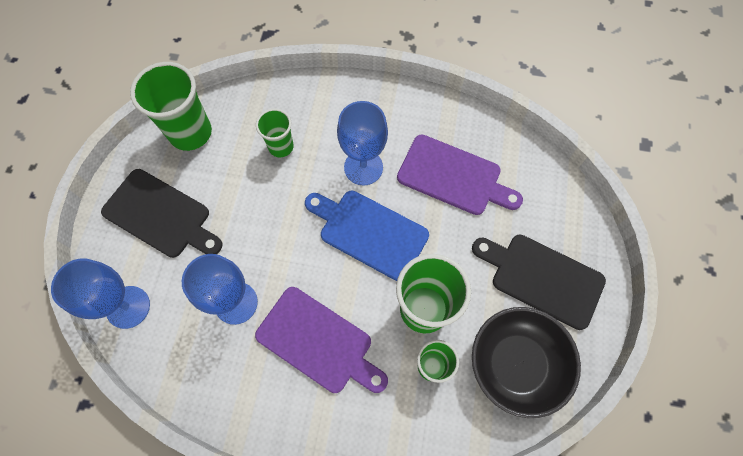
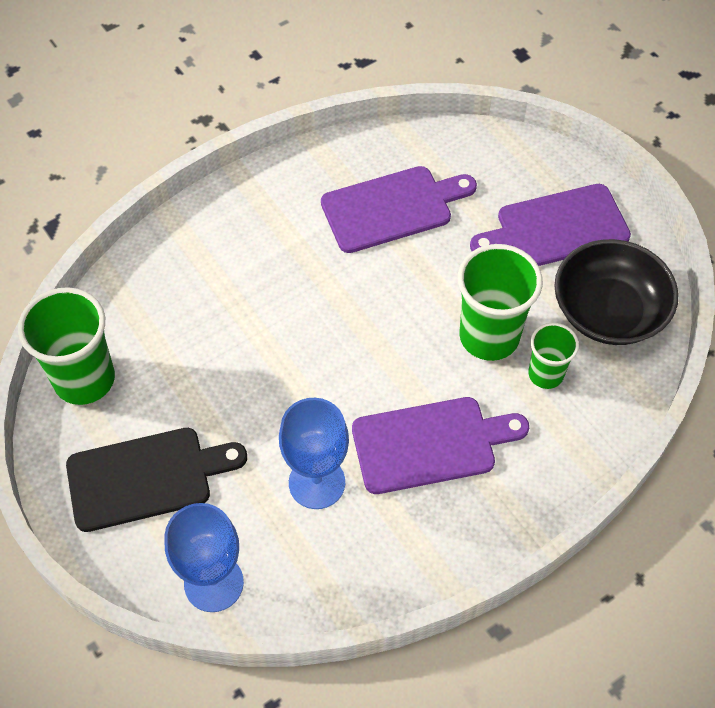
camera: 45 degrees left, 10 degrees down
(281, 147) = (197, 315): green cup -> none
(363, 167) = (300, 267): blue goblet -> none
(369, 232) = (370, 316): blue cutting board -> none
(542, 278) = (556, 228): black cutting board -> purple cutting board

